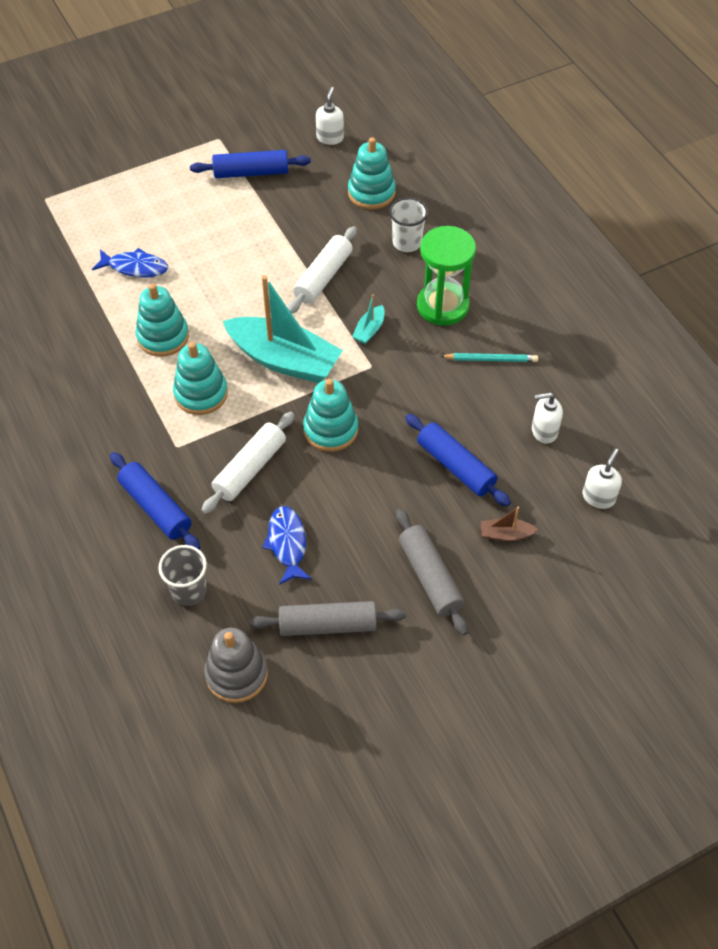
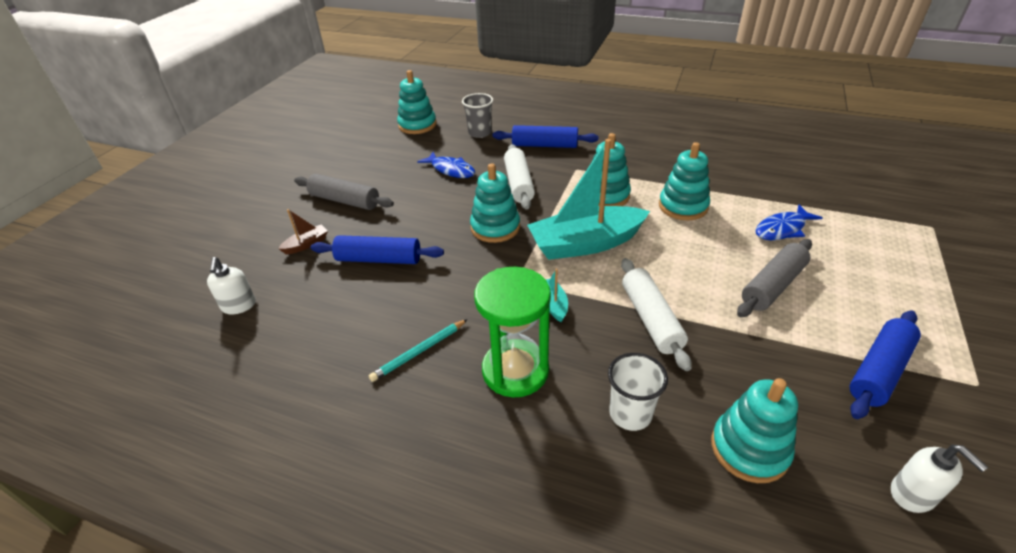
camera: 140 degrees right, 15 degrees down
(236, 674) = (417, 125): grey stacking toy -> turquoise stacking toy
(328, 625) = (389, 157): grey rolling pin -> grey rolling pin (773, 286)
(544, 431) = (320, 324): white soap dispenser -> none

